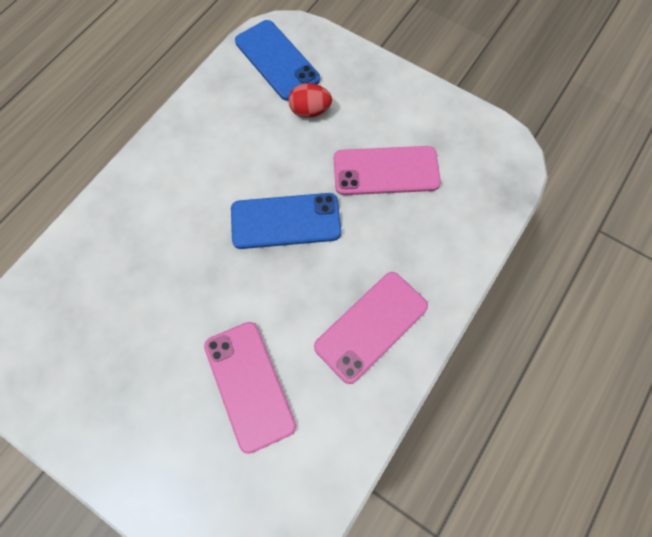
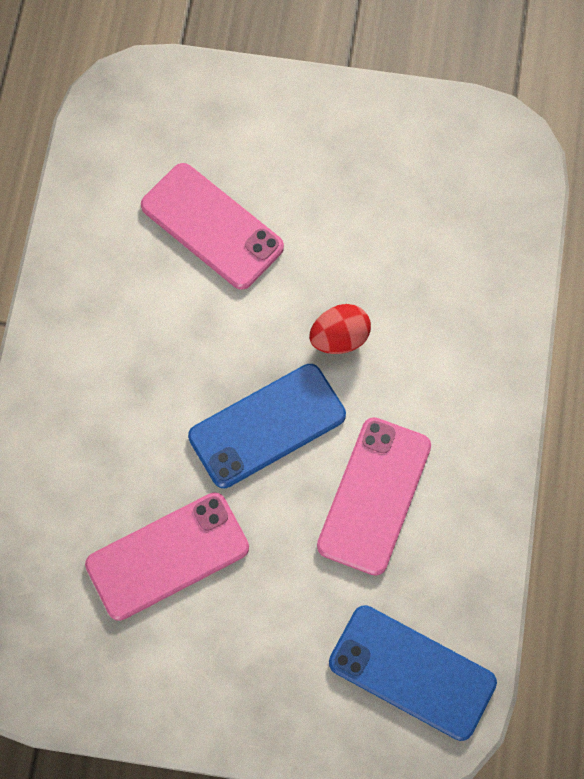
camera: 155 degrees right, 0 degrees up
(310, 111) = (317, 605): red egg -> red egg (339, 338)
(371, 326) = (103, 344): pink phone -> pink phone (374, 496)

